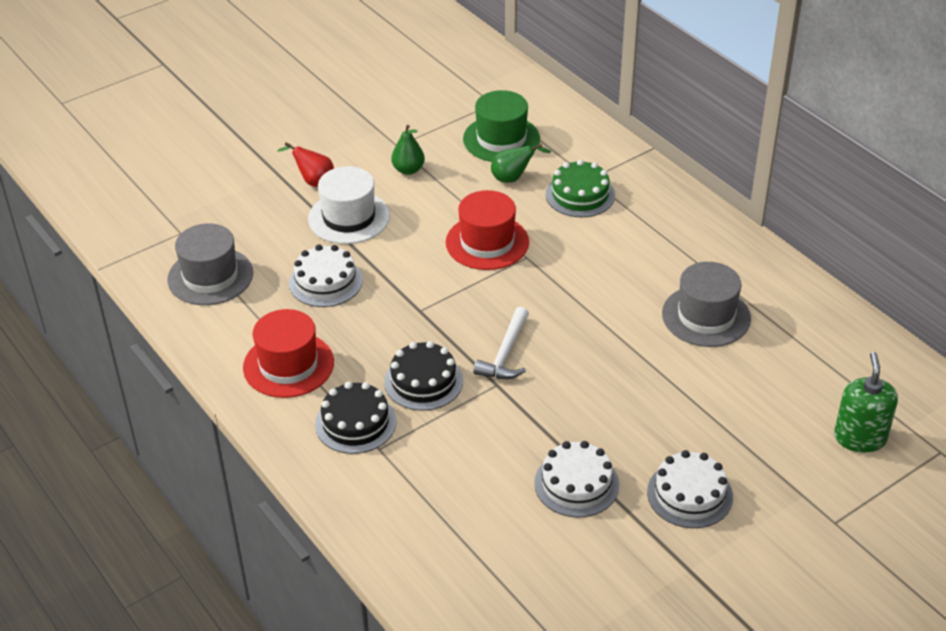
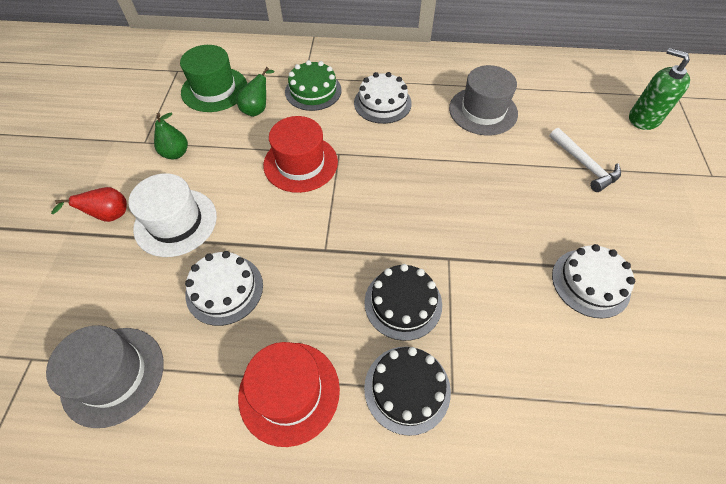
camera: 50 degrees left, 15 degrees up
(505, 354) = (421, 231): white hammer -> white hammer (584, 165)
(689, 494) = (643, 227): white cake -> white cake (382, 103)

